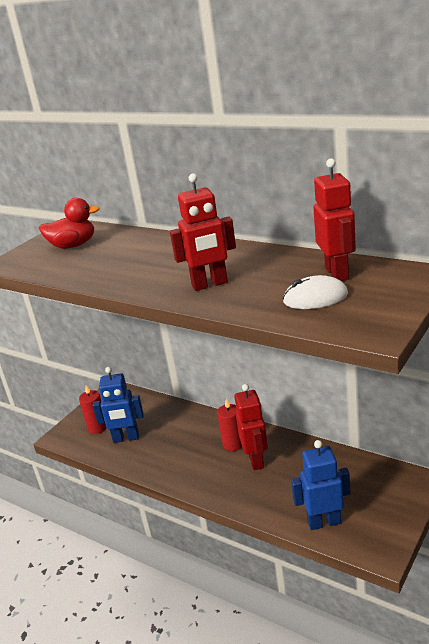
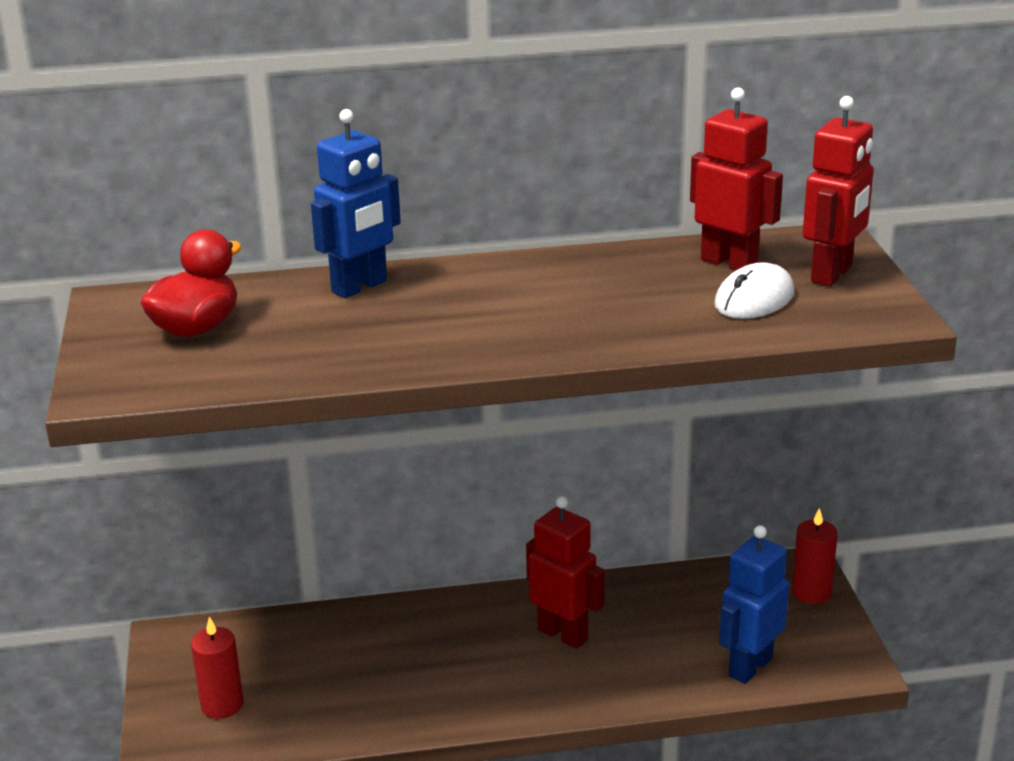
camera: 45 degrees left, 0 degrees up
(126, 438) = (302, 697): blue robot -> blue robot (360, 287)
(210, 284) = (573, 322): red robot -> red robot (832, 274)
(233, 444) = (500, 628): red candle -> red candle (811, 592)

